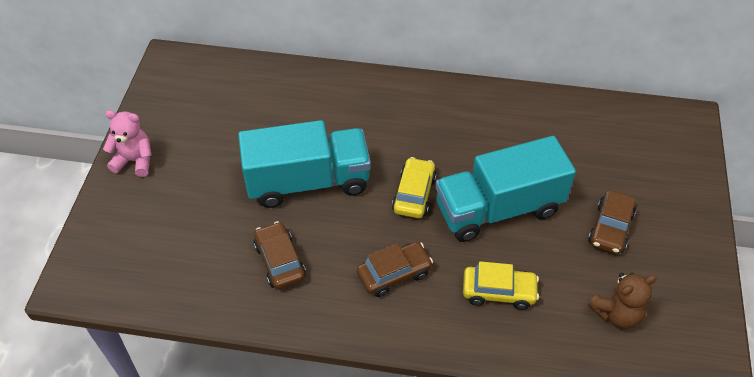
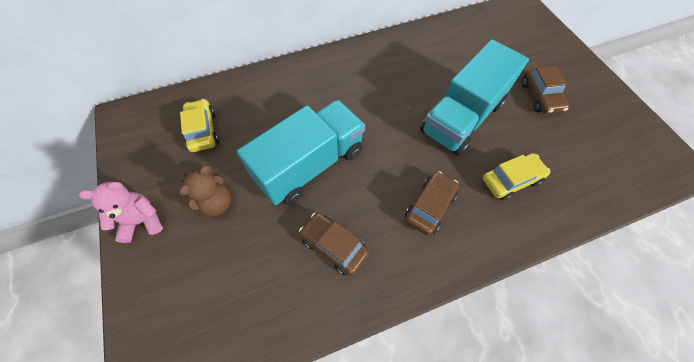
camera: 30 degrees left, 10 degrees up
(414, 194) = (397, 135): yellow car -> yellow car (202, 131)
(617, 313) = (593, 154): brown teddy bear -> brown teddy bear (215, 203)

